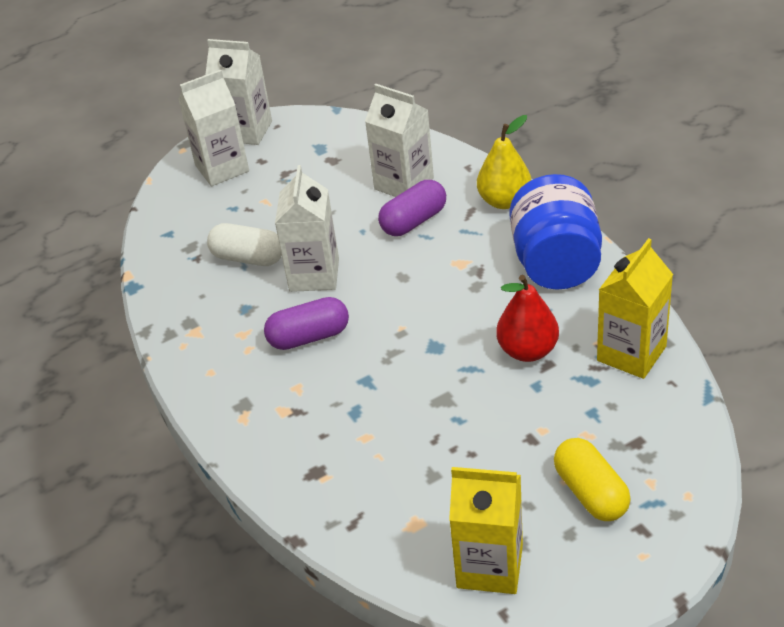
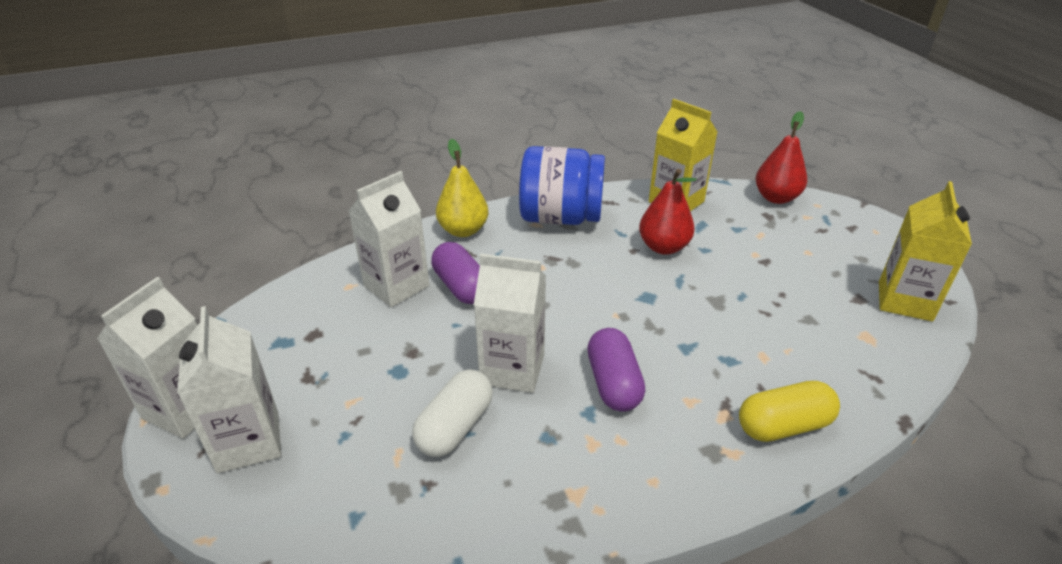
camera: 85 degrees left, 5 degrees down
(590, 493) = (820, 242): yellow capsule -> yellow capsule (783, 426)
(686, 450) = (776, 198): none -> red pear

